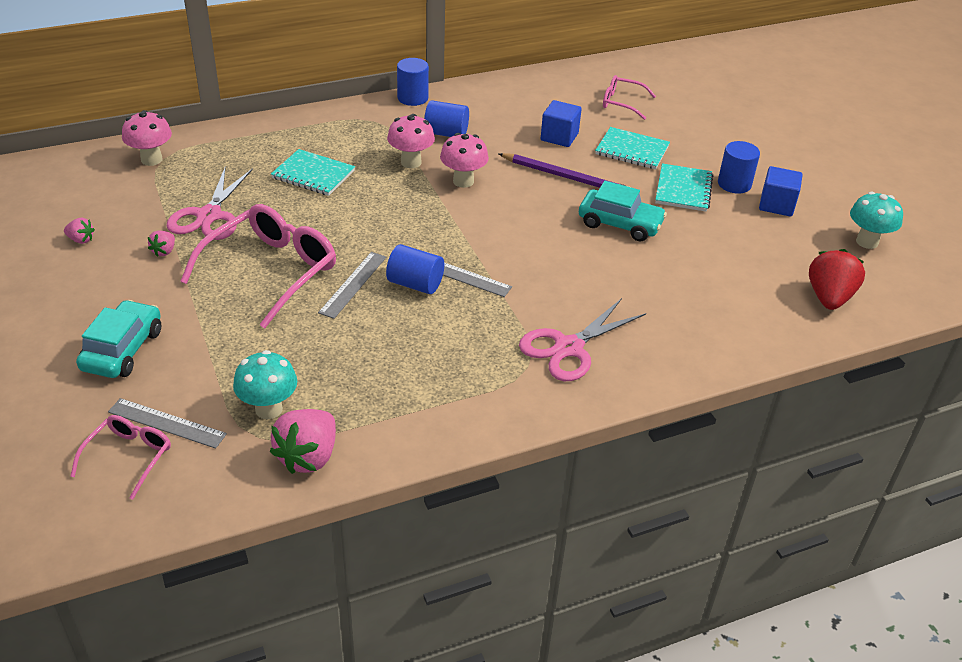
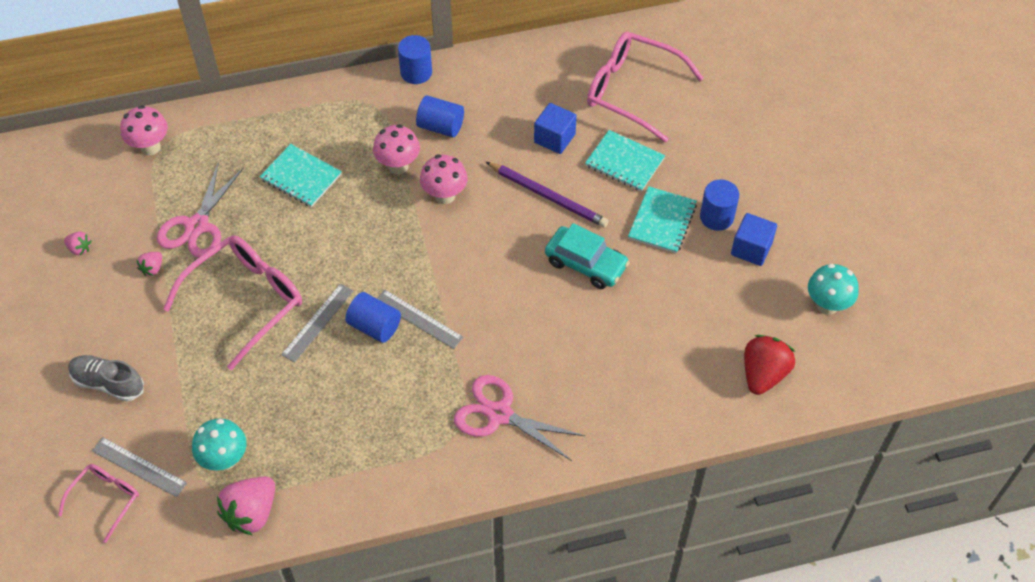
camera: 10 degrees right, 15 degrees up
(122, 350) = (108, 383): turquoise car -> grey shoe
(569, 348) = (499, 414): pink scissors -> pink scissors turned 60 degrees clockwise
(622, 103) = (632, 91): pink glasses -> pink glasses, size x1.88

